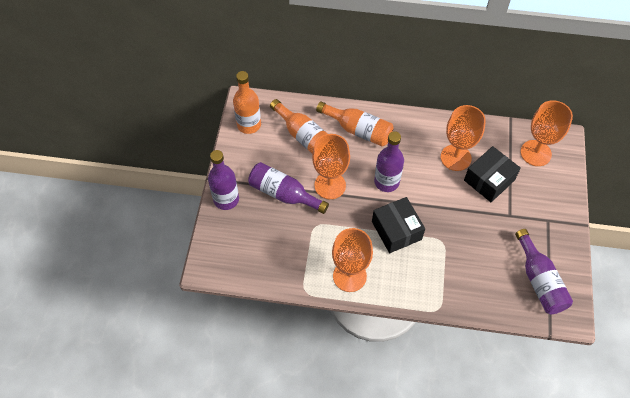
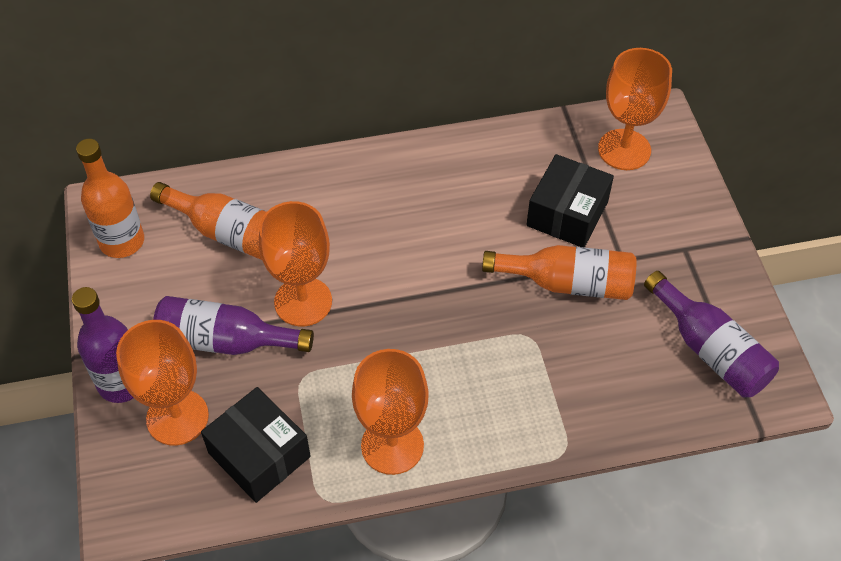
camera: 20 degrees left, 5 degrees down
(358, 130) = (320, 196): orange bottle -> orange bottle (567, 283)
(386, 182) = (399, 266): purple bottle -> none
(396, 230) = (445, 342): black box -> black box (259, 455)
(455, 157) = (499, 193): orange goblet -> orange goblet (177, 417)

